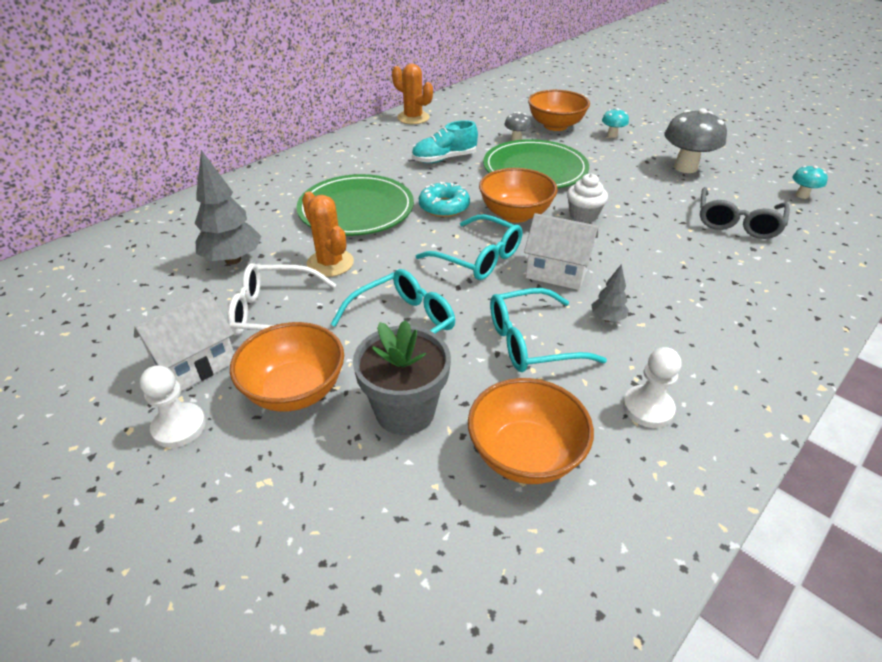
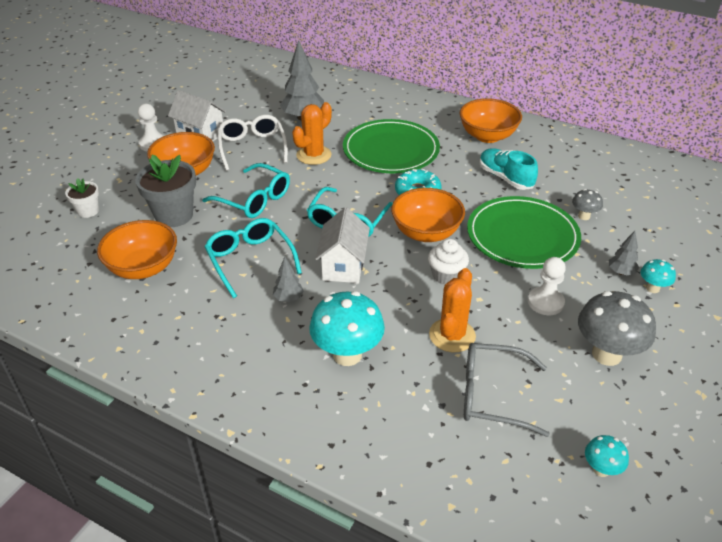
camera: 75 degrees right, 0 degrees up
(342, 533) = (88, 211): none -> white flower pot
(413, 118) = (580, 145): orange cactus -> orange cactus (452, 335)
(555, 126) = (641, 241): orange bowl -> orange bowl (487, 136)
(592, 141) = (621, 272): none -> grey tree
(648, 408) = (190, 323): white pawn -> white pawn (545, 302)
(696, 290) = (347, 354): none -> turquoise mushroom

